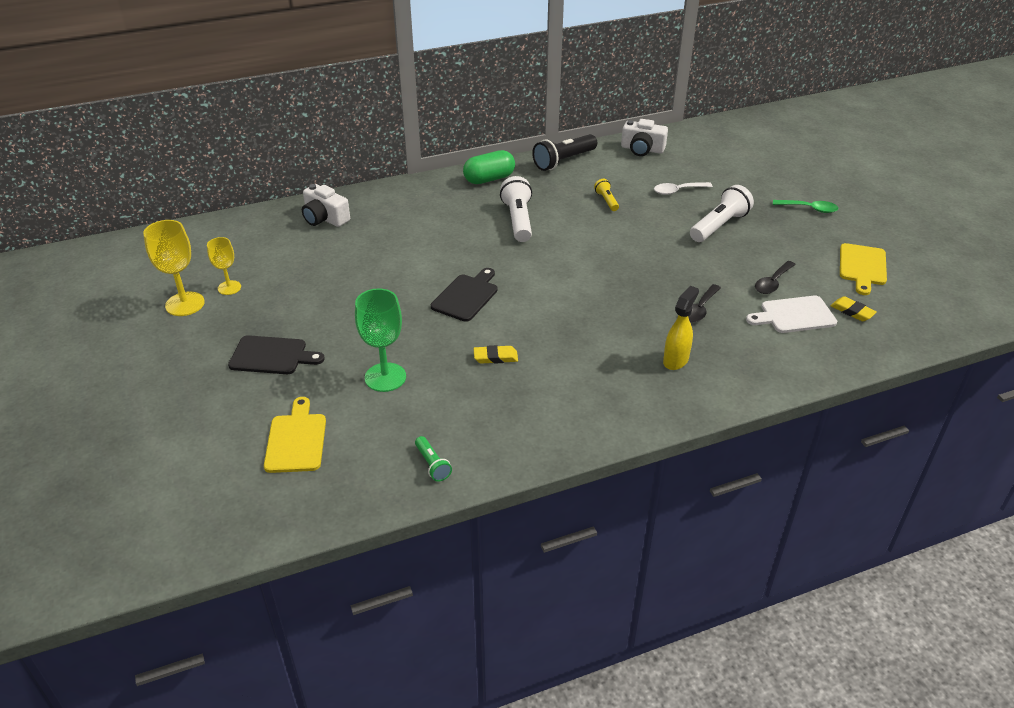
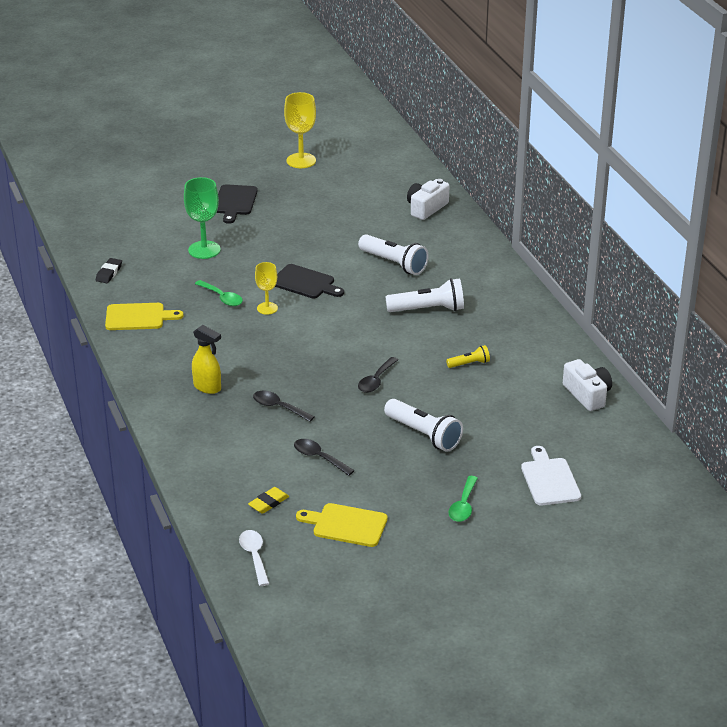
camera: 90 degrees right, 5 degrees down
(229, 287) = (321, 176): yellow goblet -> yellow goblet (267, 308)
(296, 440) = (144, 220): yellow cutting board -> yellow cutting board (138, 317)
(432, 239) = (394, 263): none -> white flashlight
(432, 465) = (109, 273): green flashlight -> black eraser
(489, 179) = (506, 292): green capsule -> none
(495, 357) = (222, 298): yellow eraser -> green spoon
(563, 161) = (550, 339): black flashlight -> none
(642, 149) = (587, 395): white camera -> white camera turned 135 degrees clockwise
(642, 250) = (376, 380): none -> black spoon
(678, 191) = (494, 413): white spoon -> white spoon (254, 556)
(794, 315) = (265, 464): white cutting board -> white cutting board (549, 479)

